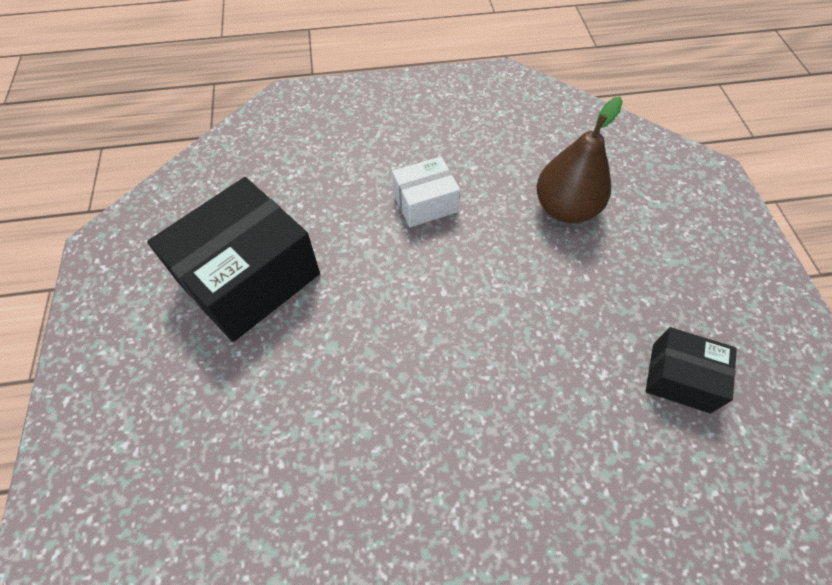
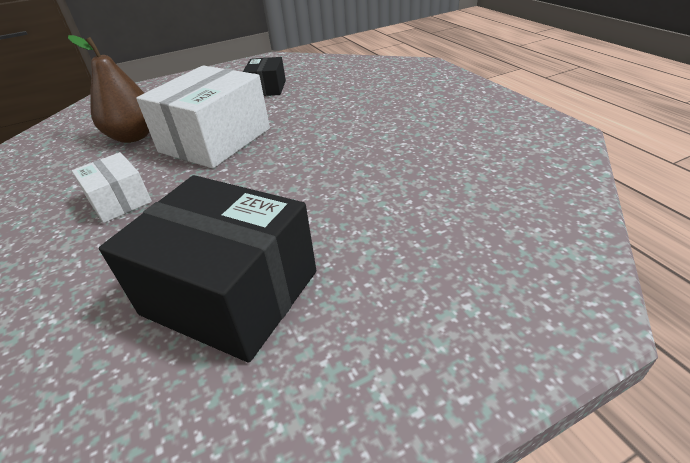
camera: 105 degrees left, 20 degrees down
(519, 289) = (215, 140): none -> white box

